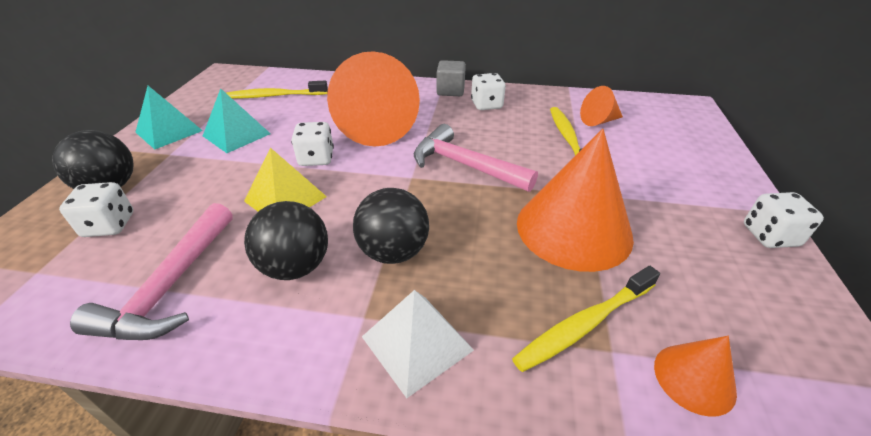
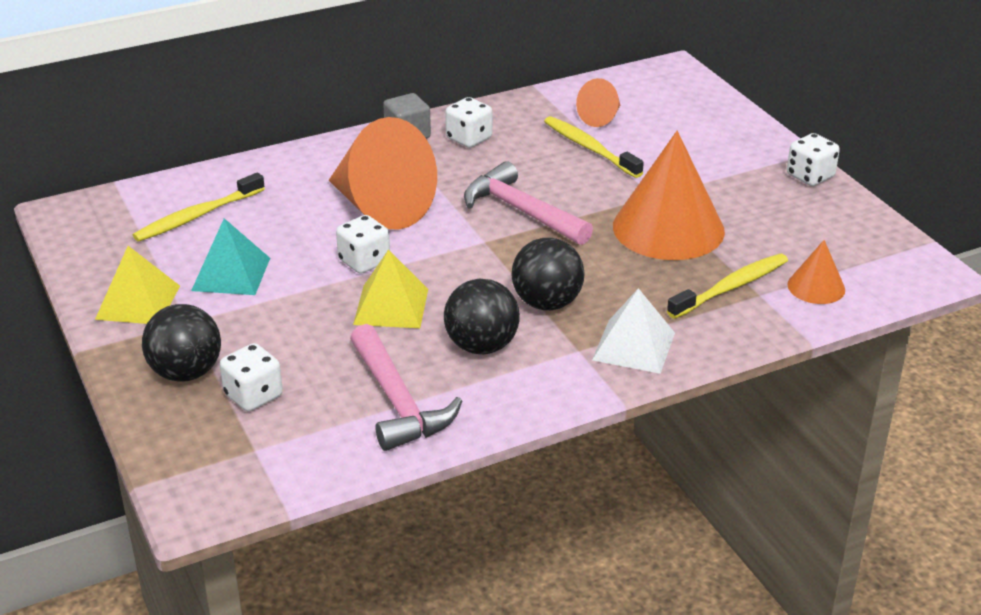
camera: 35 degrees left, 5 degrees down
(169, 131) = (138, 302): turquoise pyramid -> yellow pyramid
(464, 165) = (521, 211): pink hammer -> pink hammer turned 45 degrees clockwise
(584, 324) = (731, 287): yellow toothbrush -> yellow toothbrush turned 150 degrees counterclockwise

